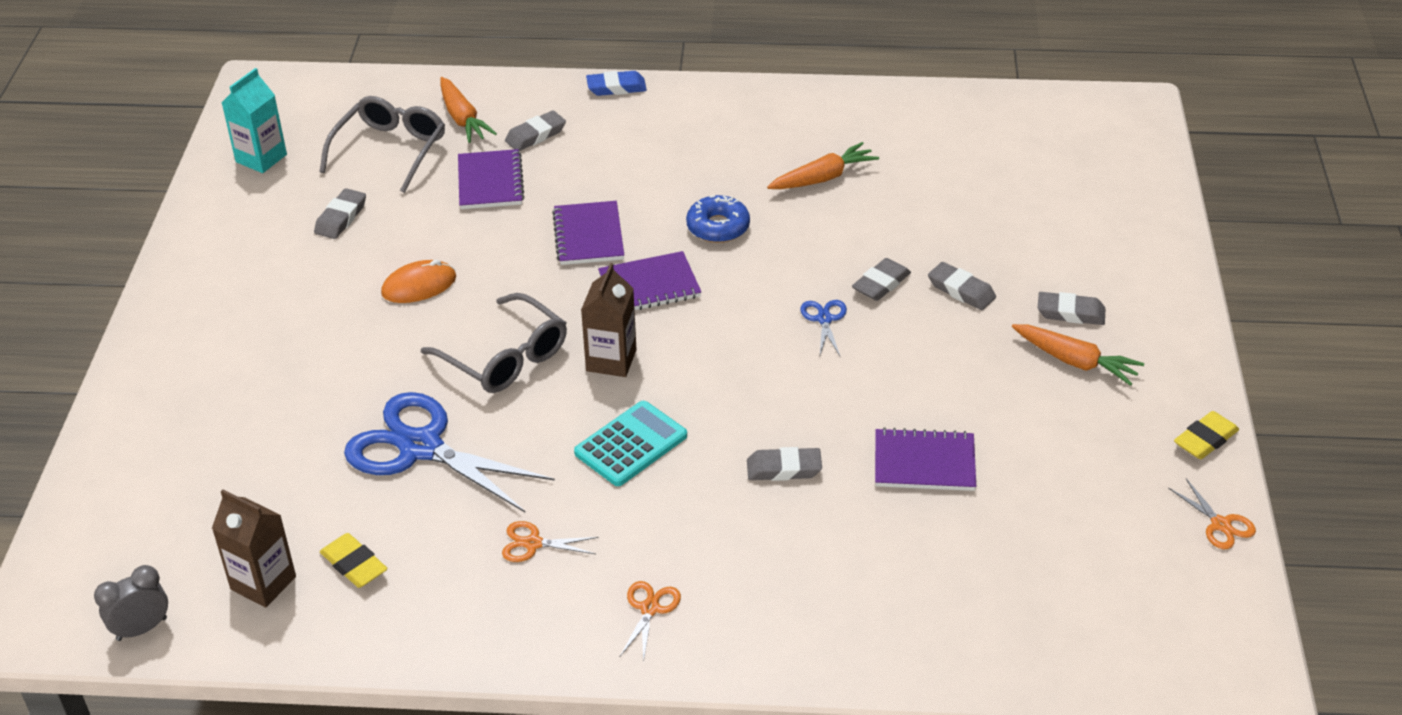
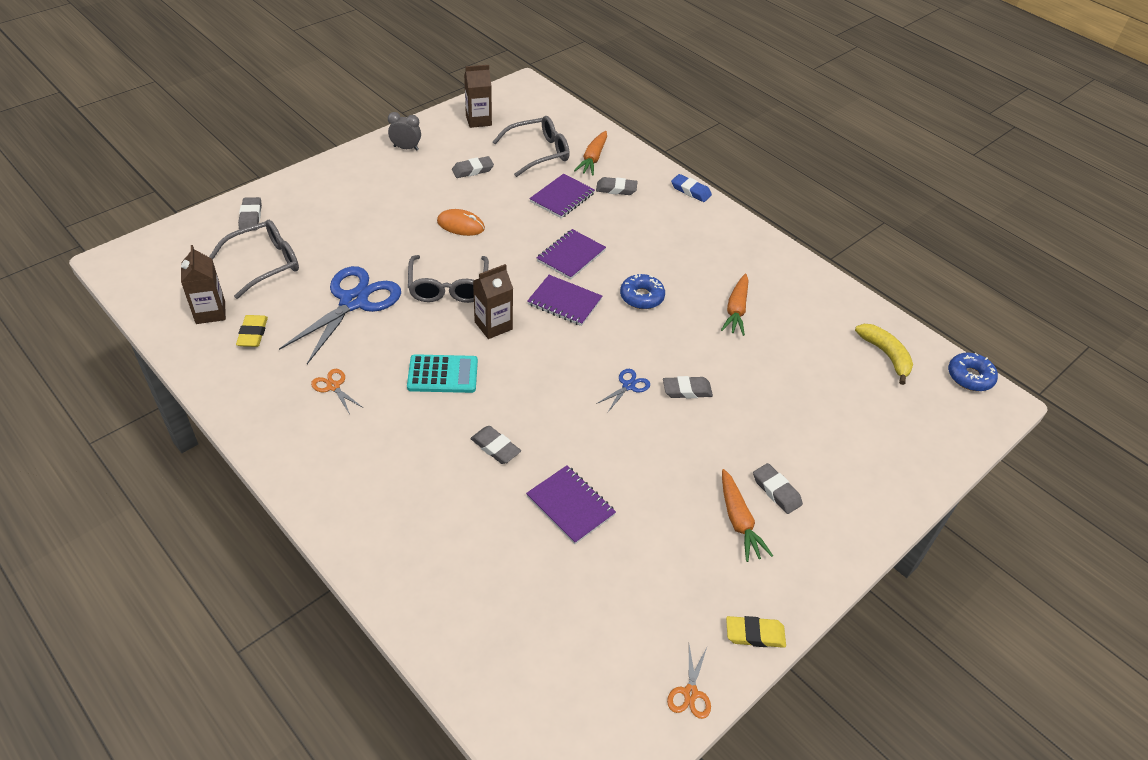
camera: 40 degrees right, 5 degrees up
(141, 629) = (144, 294): grey clock -> grey clock (406, 148)
(245, 485) = (265, 263): none -> grey glasses
(261, 158) = (478, 120): turquoise carton -> brown carton
(420, 447) = (354, 301): blue scissors -> blue scissors turned 45 degrees clockwise
(650, 608) = (335, 463): orange scissors -> none
(823, 178) = (736, 310): orange carrot -> orange carrot turned 90 degrees clockwise
(961, 290) = (728, 428): grey eraser -> grey eraser (251, 217)
(1002, 128) = (886, 355): none -> yellow banana
(1090, 100) = (970, 377): none -> blue donut

